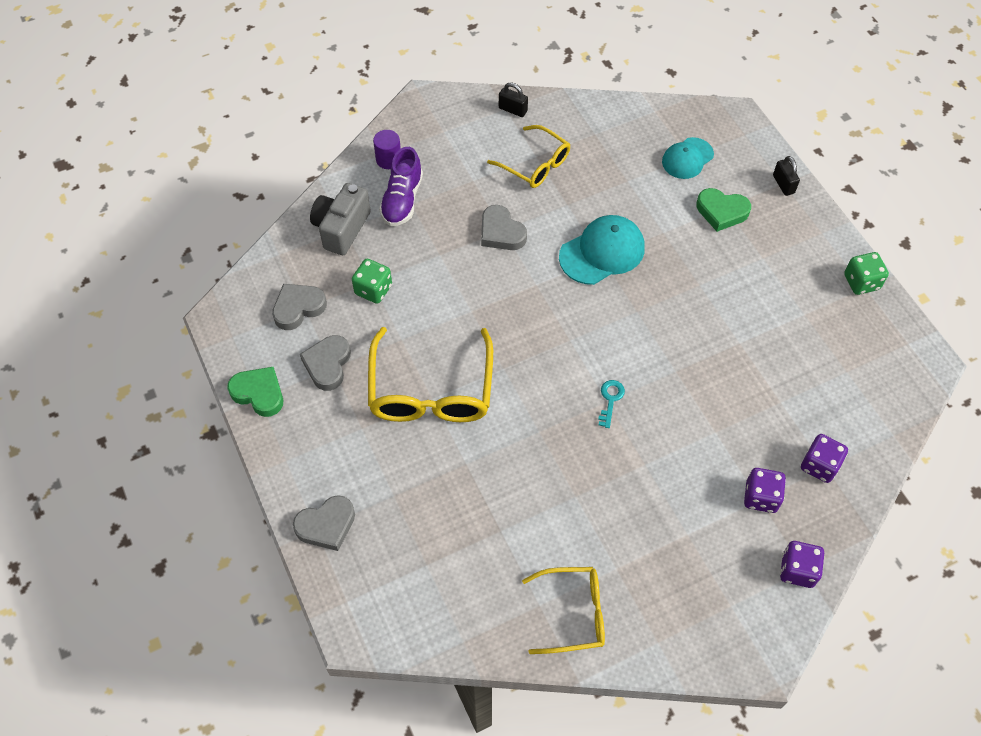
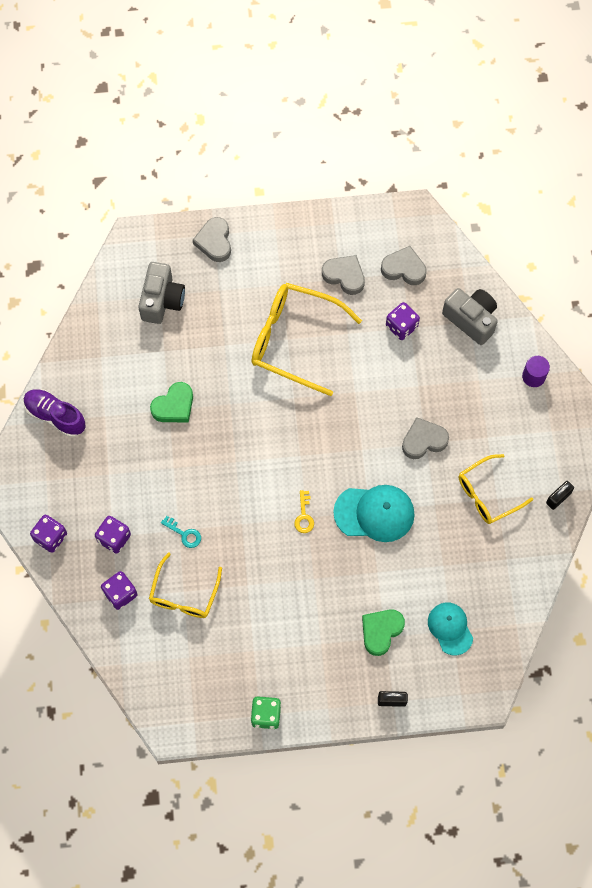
camera: 110 degrees right, 10 degrees up
(259, 393) = (337, 224): green heart -> green heart (174, 406)
(298, 308) = (404, 268): grey heart -> grey heart turned 60 degrees counterclockwise
(373, 289) = (401, 326): green dice -> purple dice
(402, 200) = (485, 374): purple shoe -> purple shoe (55, 416)
(432, 559) = (162, 300): none -> grey camera
(573, 613) = (86, 376): yellow glasses -> yellow glasses (184, 594)
(602, 252) = (374, 513): turquoise cap -> turquoise cap turned 75 degrees counterclockwise
(610, 400) = (236, 464): turquoise key -> turquoise key (184, 534)
(636, 314) = (304, 516): none -> yellow key

